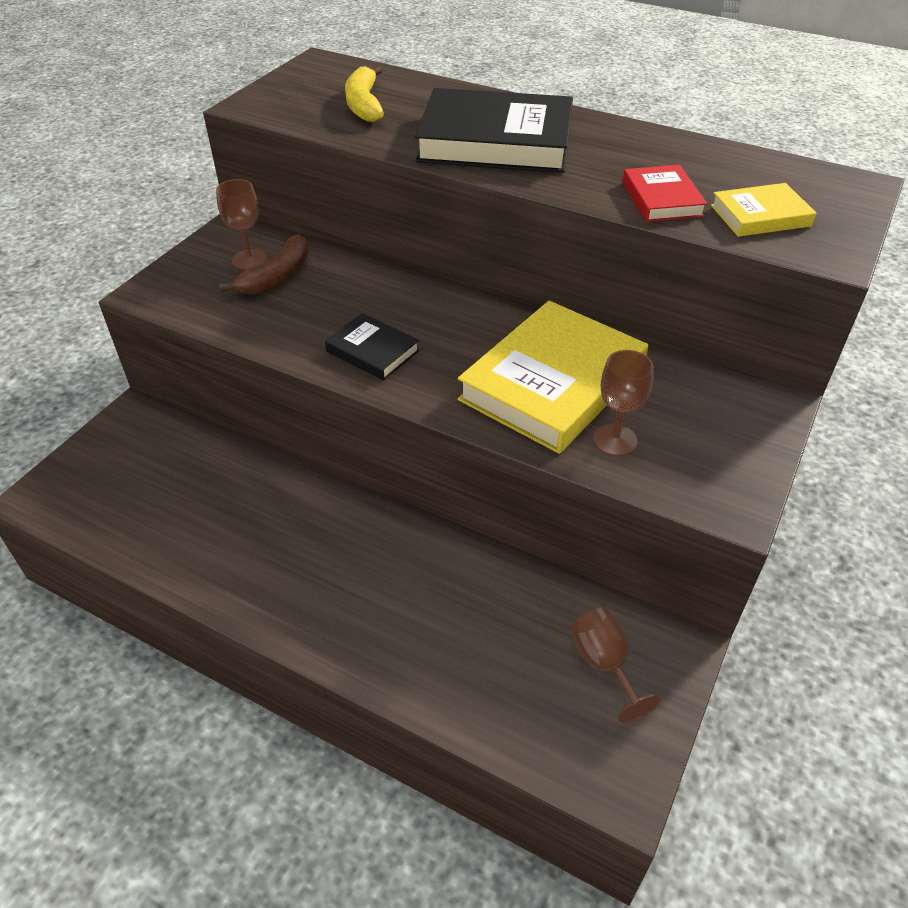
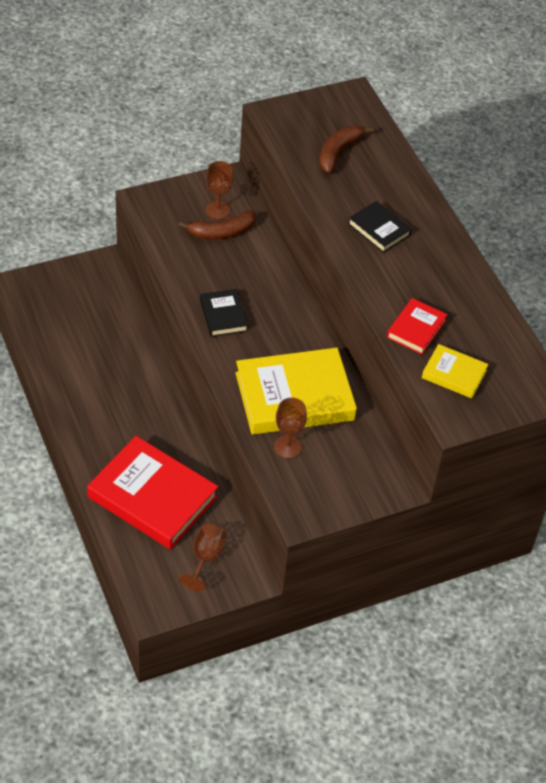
camera: 35 degrees right, 5 degrees up
(364, 104) = (338, 152): yellow banana -> brown banana
(459, 637) = (152, 497): none -> red book
(495, 141) = (379, 229): black book -> black book, size x0.49

